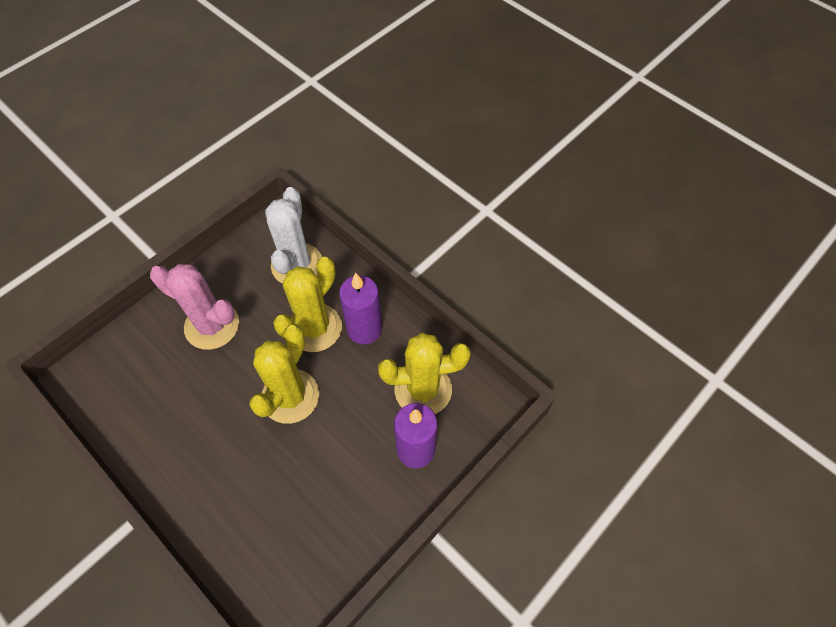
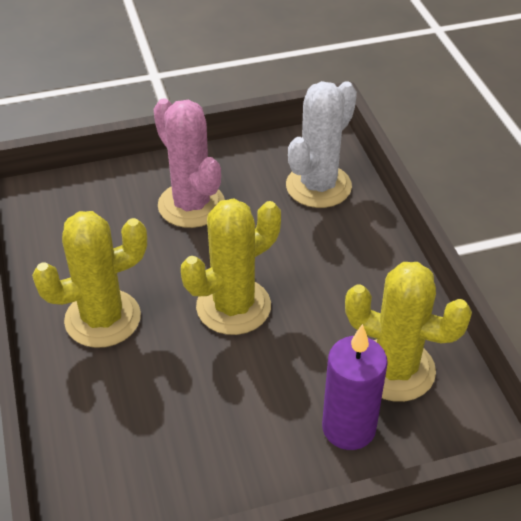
camera: 30 degrees right, 15 degrees down
(314, 328) = (301, 253): yellow cactus -> yellow cactus (103, 319)
(364, 329) = (359, 278): purple candle -> none

